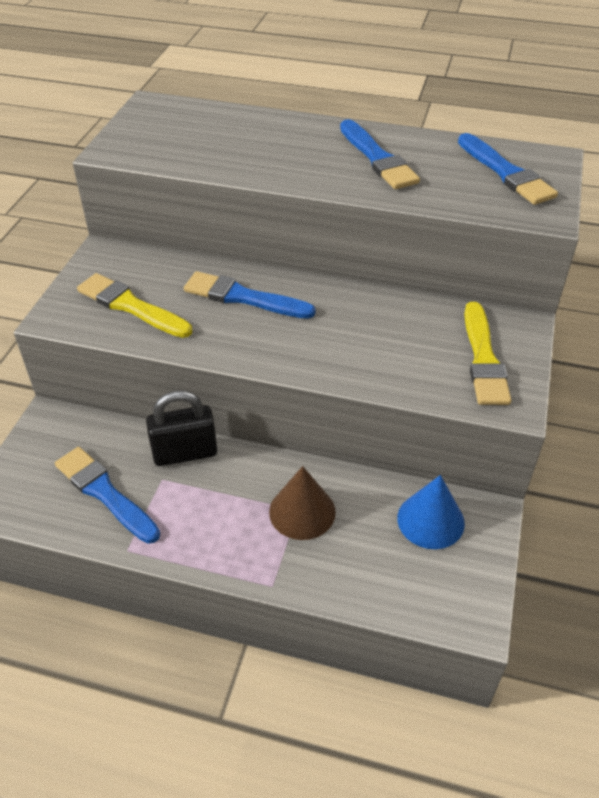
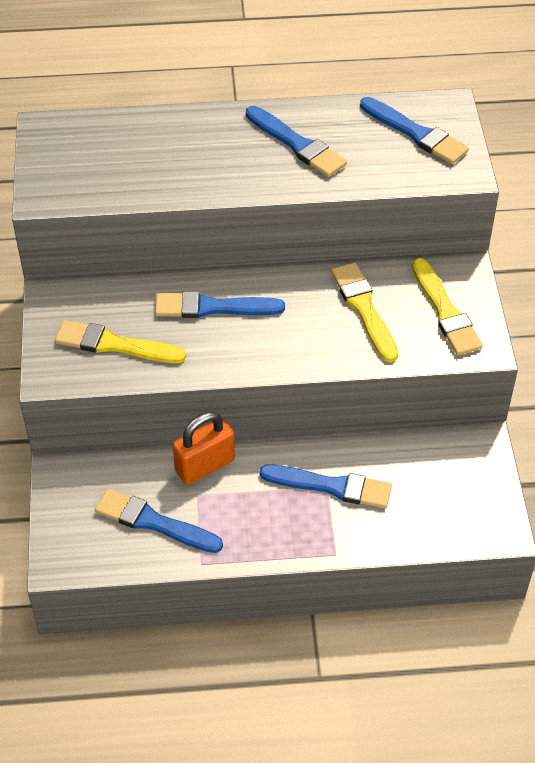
camera: 20 degrees left, 5 degrees up
(185, 453) = (205, 465): black padlock -> orange padlock
(302, 511) = (331, 486): brown cone -> blue brush
(395, 335) = (364, 309): none -> yellow brush
(430, 520) = (439, 461): blue cone -> none

